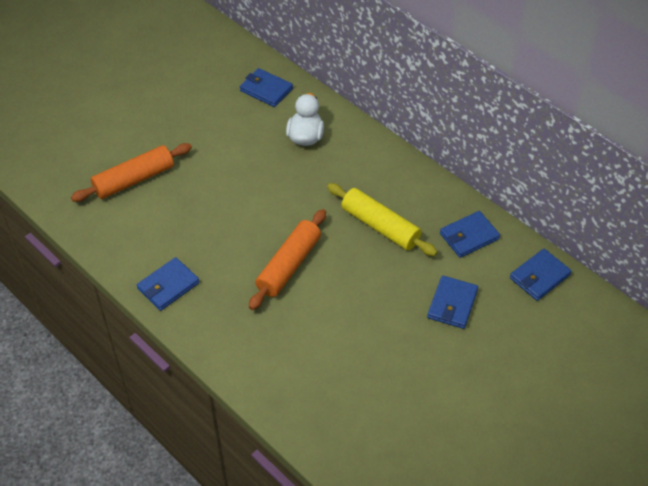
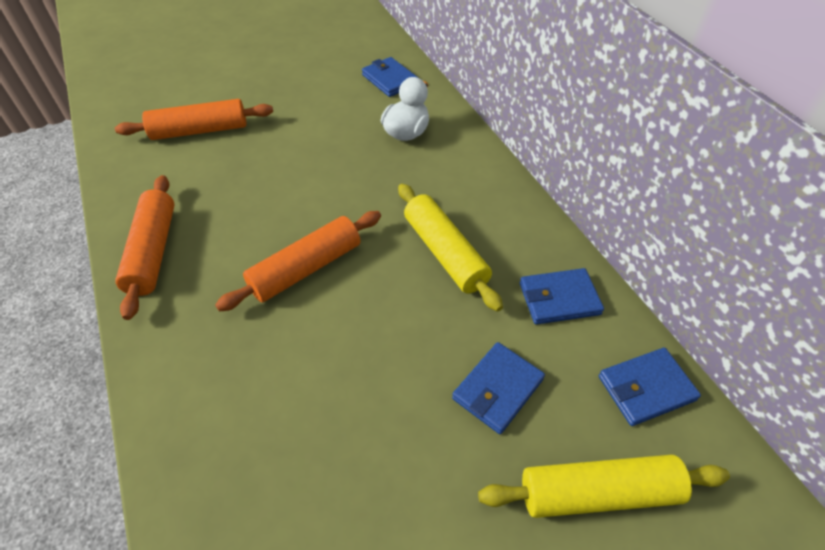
camera: 20 degrees right, 0 degrees up
(168, 286) = (153, 251): blue wallet -> orange rolling pin
(529, 341) = (598, 492): none -> yellow rolling pin

